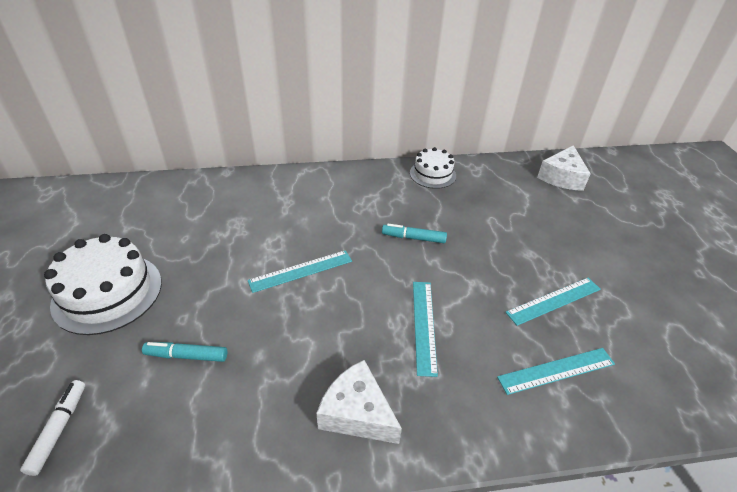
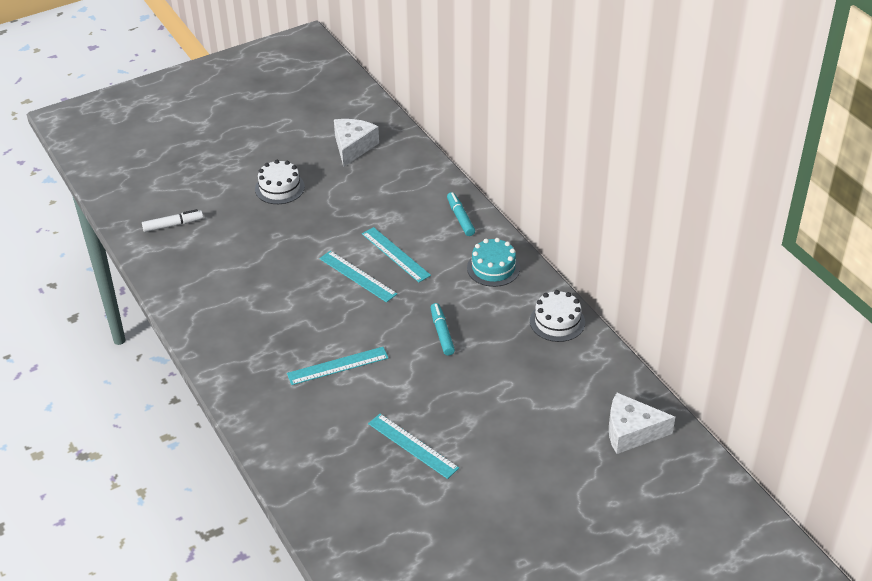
camera: 70 degrees right, 0 degrees up
(107, 292) = (279, 188): white cake -> white cake, size x0.61
(187, 356) = (247, 252): turquoise marker -> turquoise marker (460, 218)
(351, 186) = (493, 268): none -> turquoise cake
(357, 413) = (241, 350): white cheese -> white cheese (353, 147)
(556, 370) = (331, 455): turquoise ruler -> turquoise ruler (395, 254)

